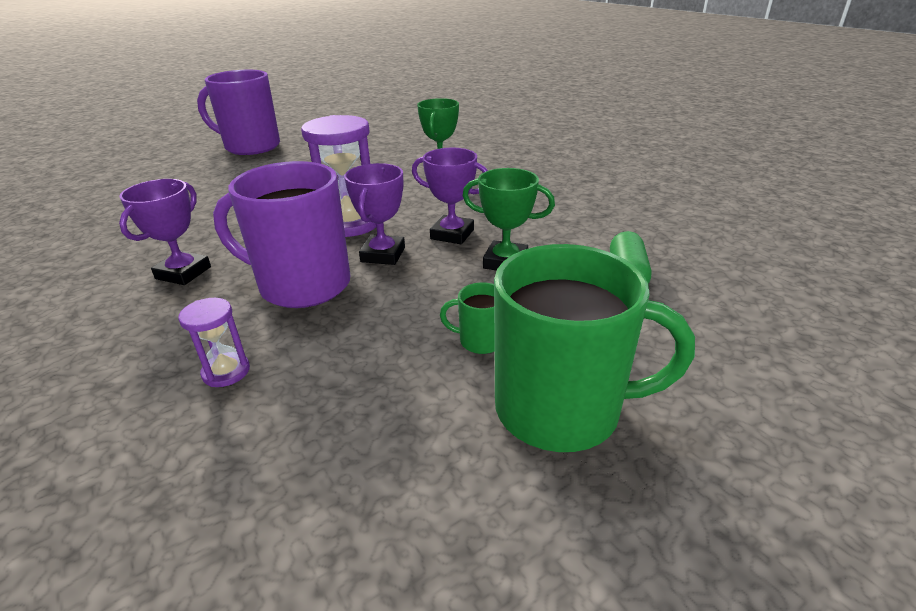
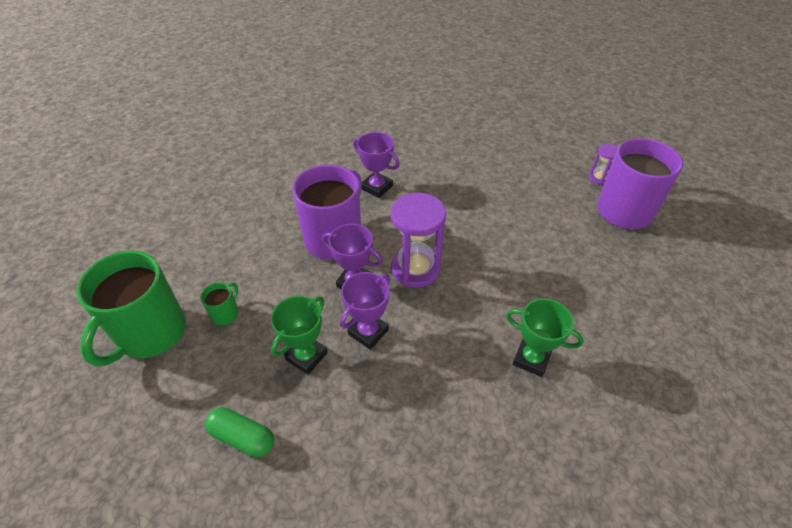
camera: 105 degrees right, 15 degrees up
(226, 372) = (267, 209): purple hourglass -> purple hourglass (599, 178)

